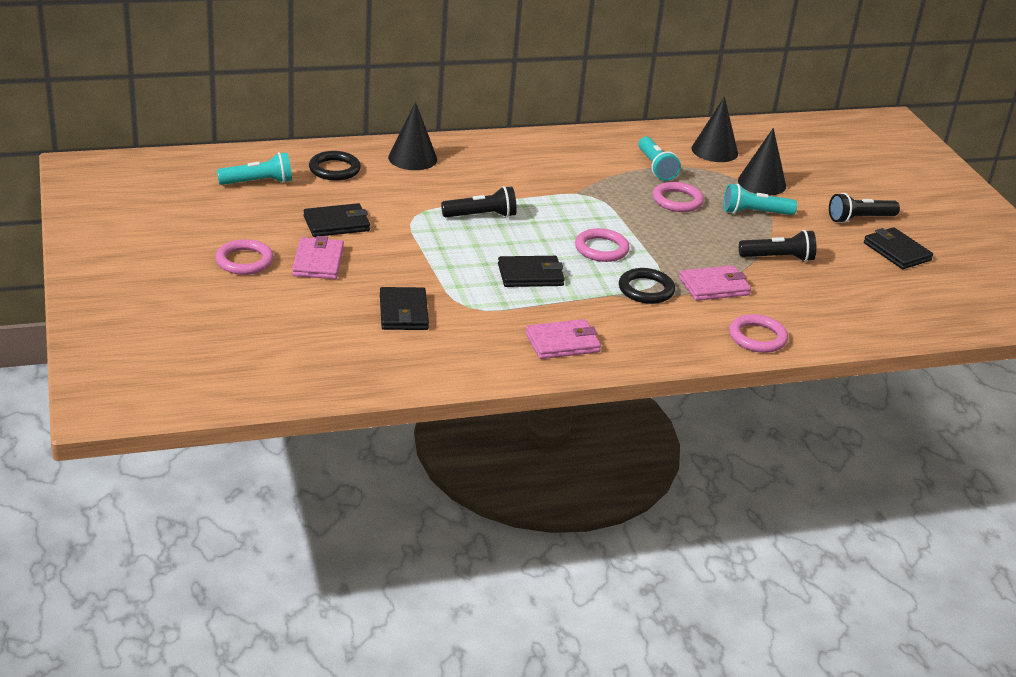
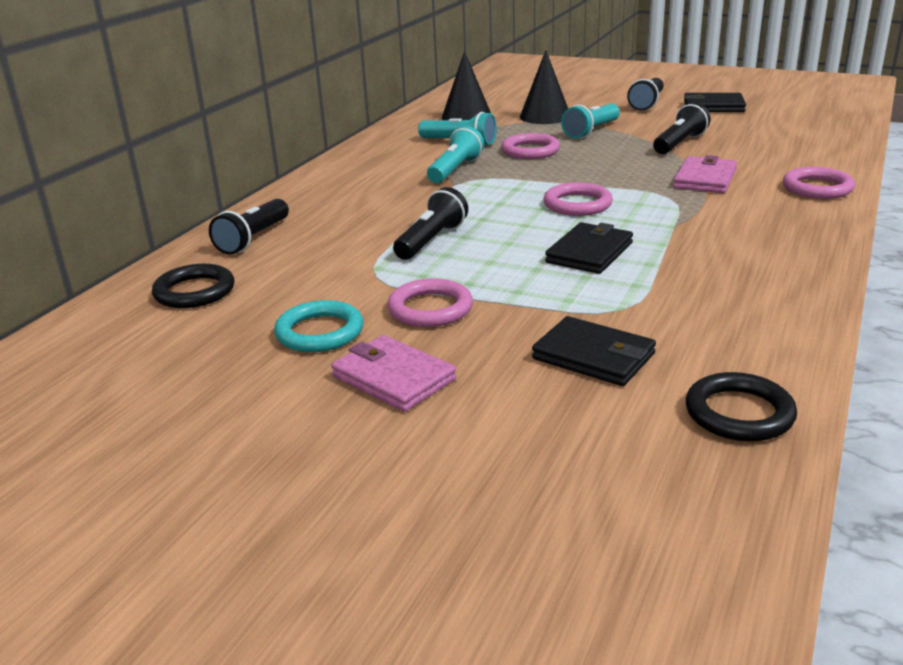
camera: 45 degrees left, 5 degrees down
(244, 261) = (310, 442): pink ring -> pink ring (430, 309)
(258, 182) = (129, 355): turquoise flashlight -> turquoise flashlight (455, 170)
(336, 224) = (320, 332): black wallet -> turquoise ring
(412, 158) = (253, 239): black cone -> black flashlight
(562, 343) = (755, 279): pink wallet -> none
(646, 290) = (681, 208): black ring -> black ring (739, 413)

